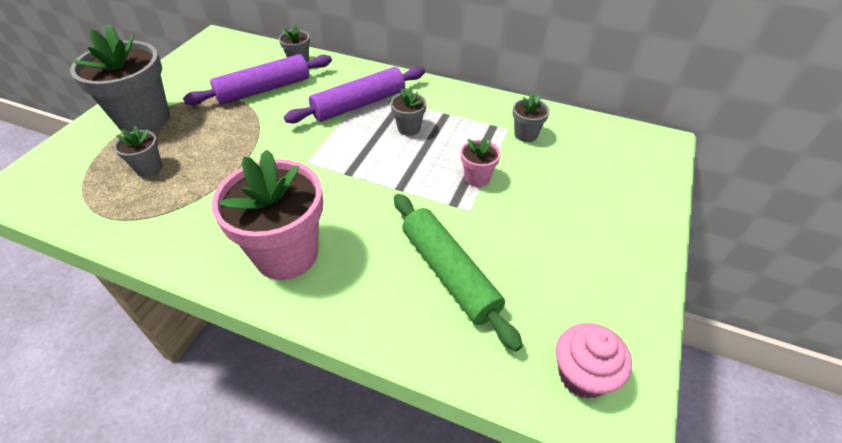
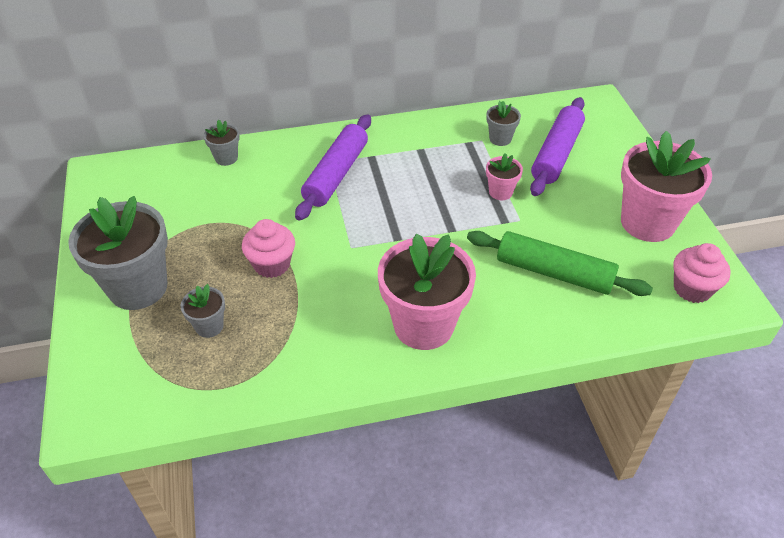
camera: 35 degrees left, 0 degrees up
(239, 146) = (272, 264): none -> pink cupcake
(264, 89) = (226, 201): purple rolling pin -> purple rolling pin (556, 154)
(409, 128) = (404, 176): grey flower pot -> none
(600, 278) = (647, 222): none -> pink flower pot

